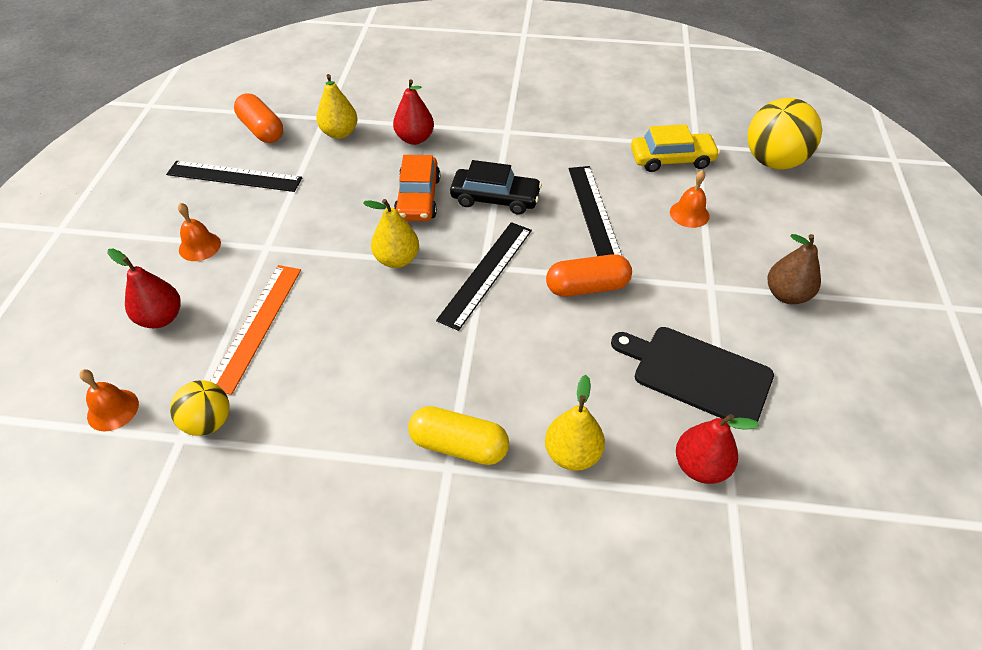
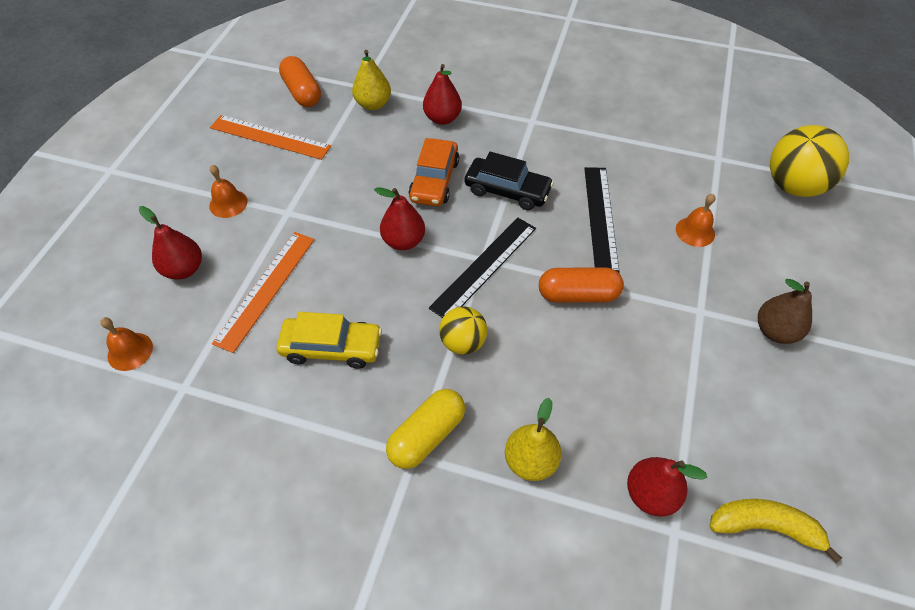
camera: 10 degrees right, 5 degrees up
(208, 422) = (209, 376): yellow ball -> yellow ball (463, 342)
(234, 176) = (270, 137): black ruler -> orange ruler
(397, 259) = (403, 241): yellow pear -> red pear
(459, 445) = (427, 435): yellow capsule -> yellow capsule turned 75 degrees counterclockwise
(671, 159) = (689, 171): yellow car -> yellow car (331, 348)
(697, 374) = (667, 400): black cutting board -> none
(818, 479) = (765, 527): none -> yellow banana

